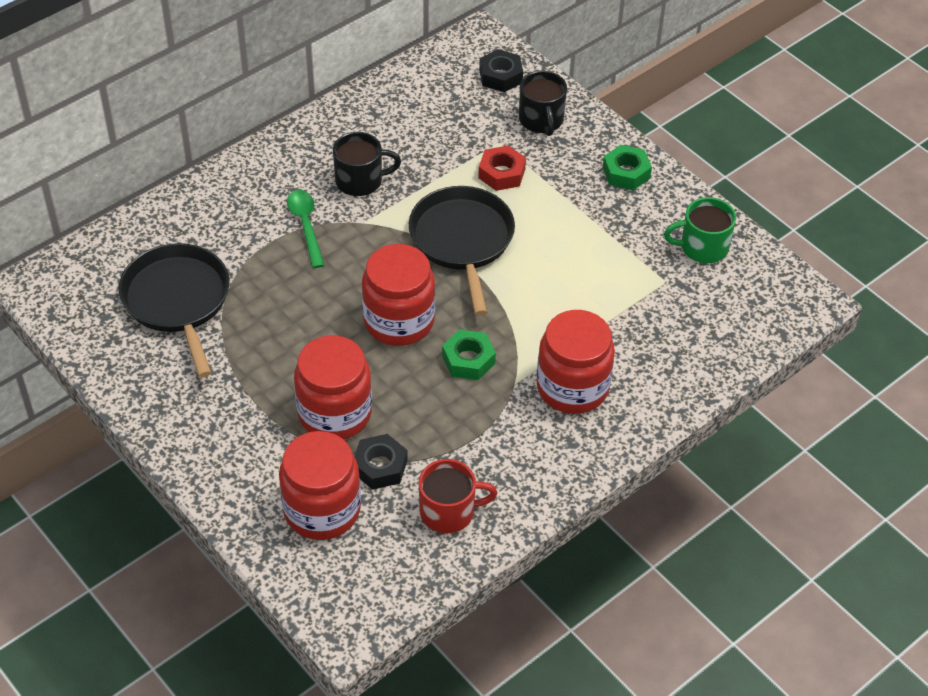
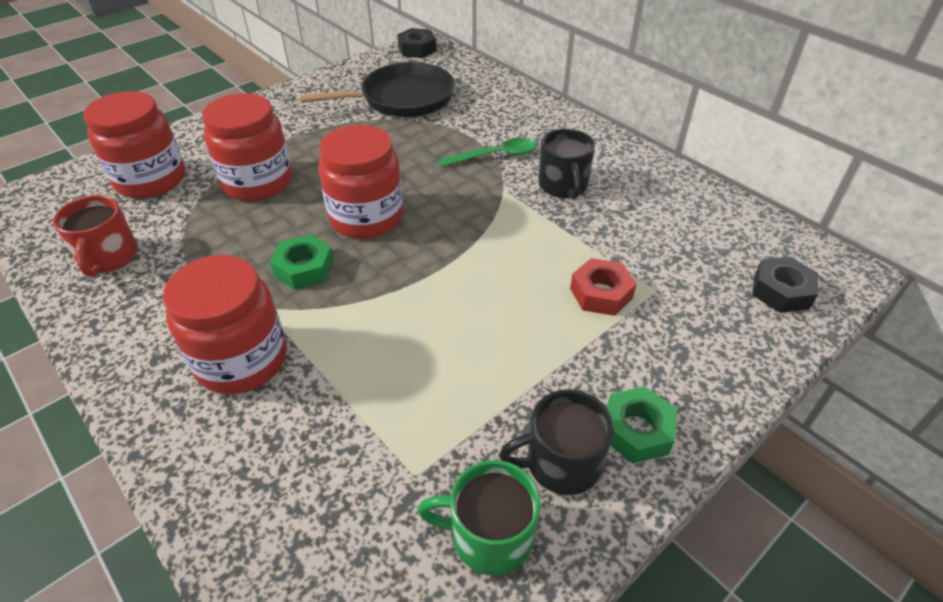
camera: 90 degrees right, 5 degrees down
(380, 466) = (184, 211): black nut -> black nut (417, 49)
(462, 240) = (483, 261): black pan -> none
(541, 120) = (713, 332): black mug -> black mug (561, 463)
(702, 247) = (489, 536): green mug -> green mug turned 75 degrees counterclockwise

